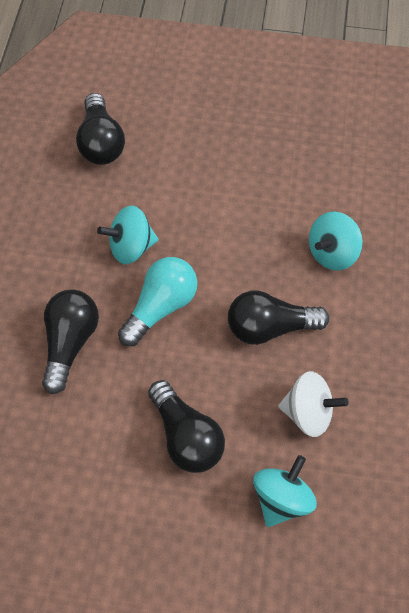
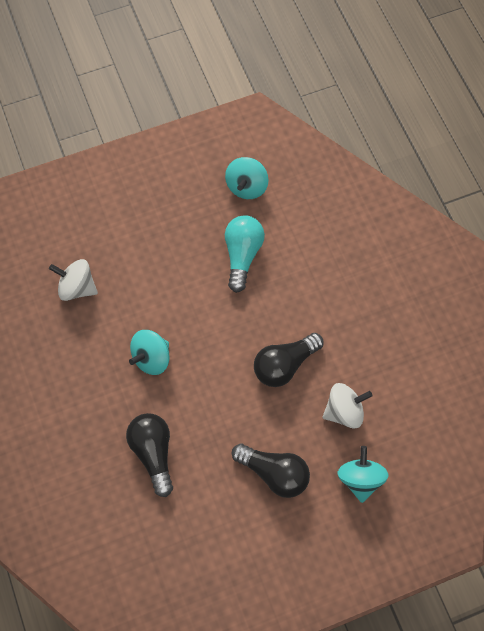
camera: 30 degrees left, 5 degrees up
(101, 142) = (77, 287): black light bulb -> white spinning top
(161, 307) = (201, 391): turquoise light bulb -> turquoise light bulb (242, 255)
(332, 253) = (295, 287): turquoise spinning top -> turquoise spinning top (246, 187)

